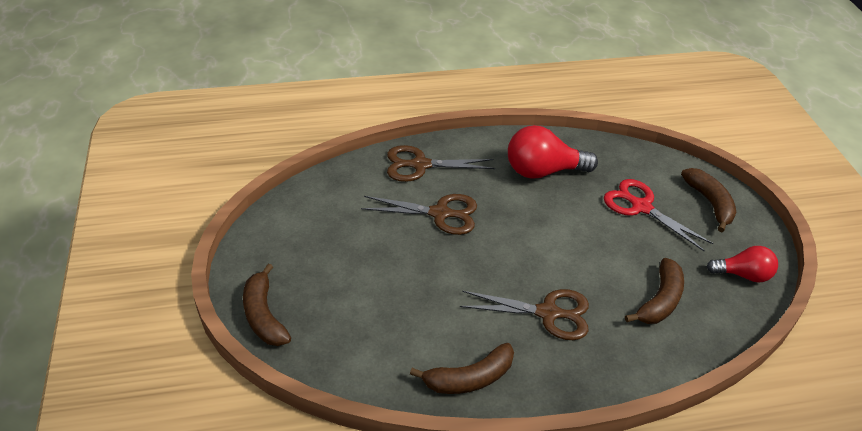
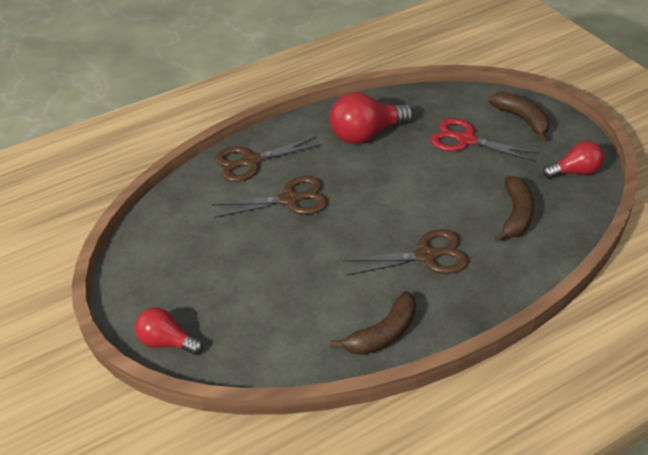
camera: 15 degrees left, 0 degrees up
(263, 315) = (167, 342): brown banana -> red light bulb

